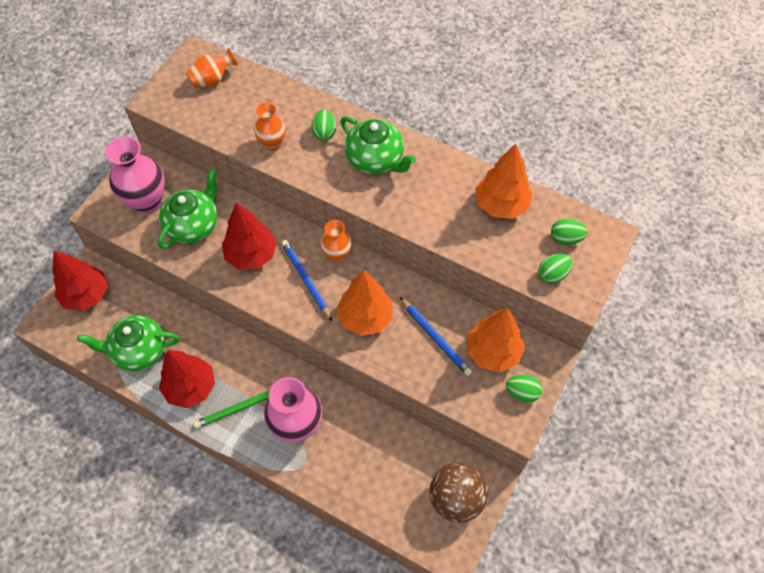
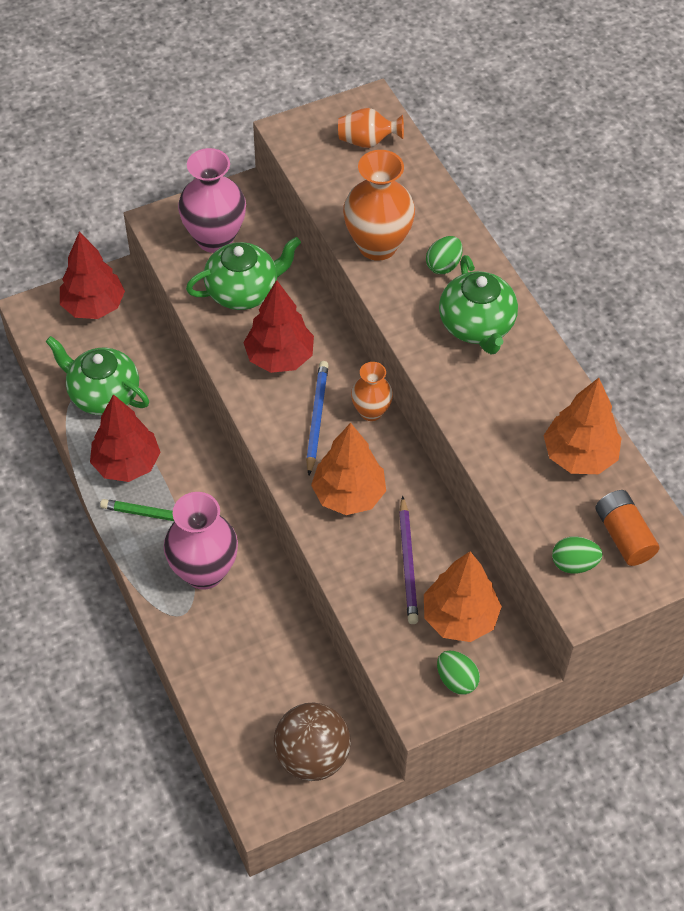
camera: 35 degrees right, 5 degrees down
(272, 143) = (377, 245): orange vase -> orange vase, size x1.72
(435, 338) = (407, 563): blue pencil -> purple pencil
(565, 238) = (624, 536): green egg -> orange battery

